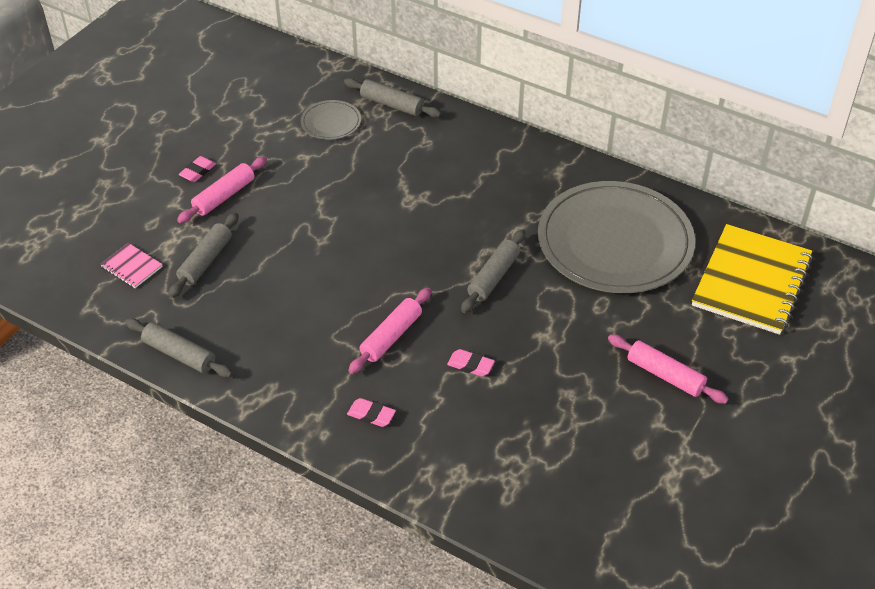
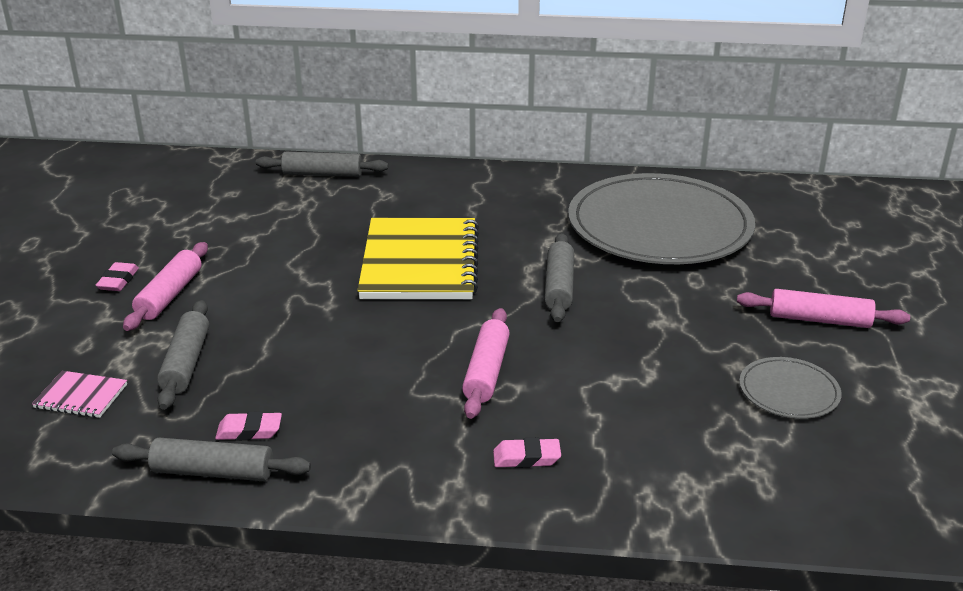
camera: 25 degrees left, 15 degrees down
(331, 122) = (261, 202): grey plate -> grey plate (789, 391)
(470, 365) = (604, 372): pink eraser -> pink eraser (249, 431)
(751, 281) = (821, 223): yellow notebook -> yellow notebook (419, 262)

